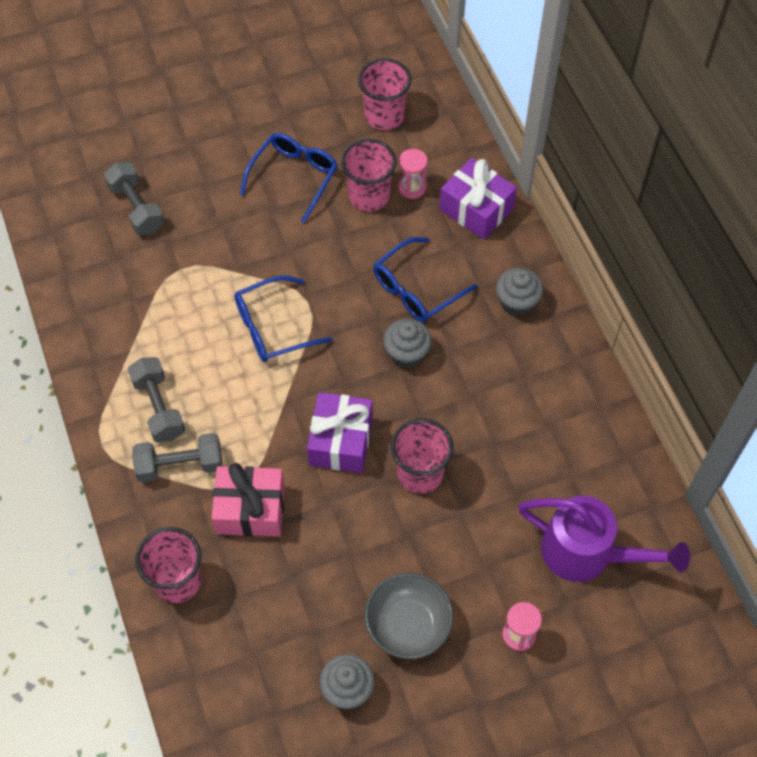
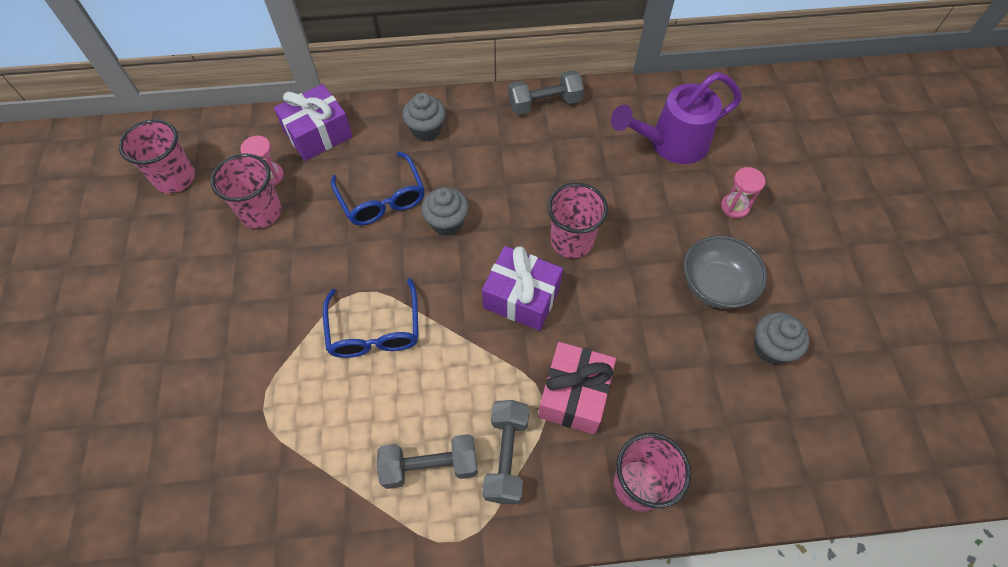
camera: 75 degrees left, 0 degrees up
(137, 208) = (157, 442): grey dumbbell -> grey dumbbell (544, 103)
(294, 177) = (203, 272): blue glasses -> none
(587, 553) = (671, 144): purple watering can -> purple watering can turned 150 degrees counterclockwise

